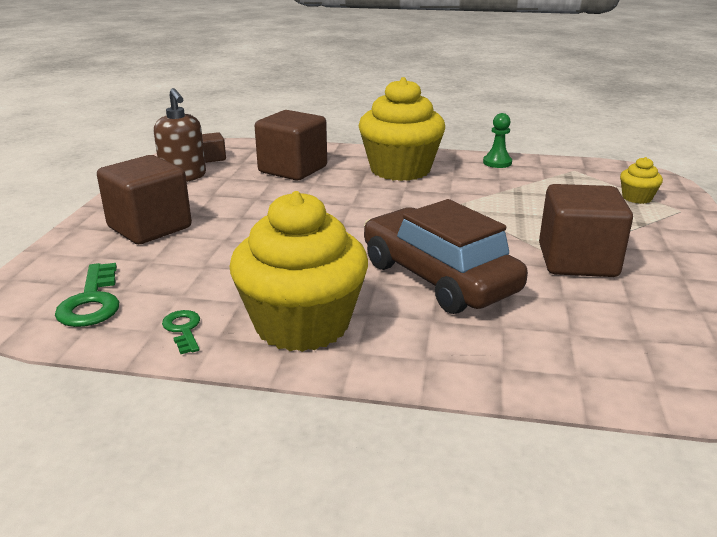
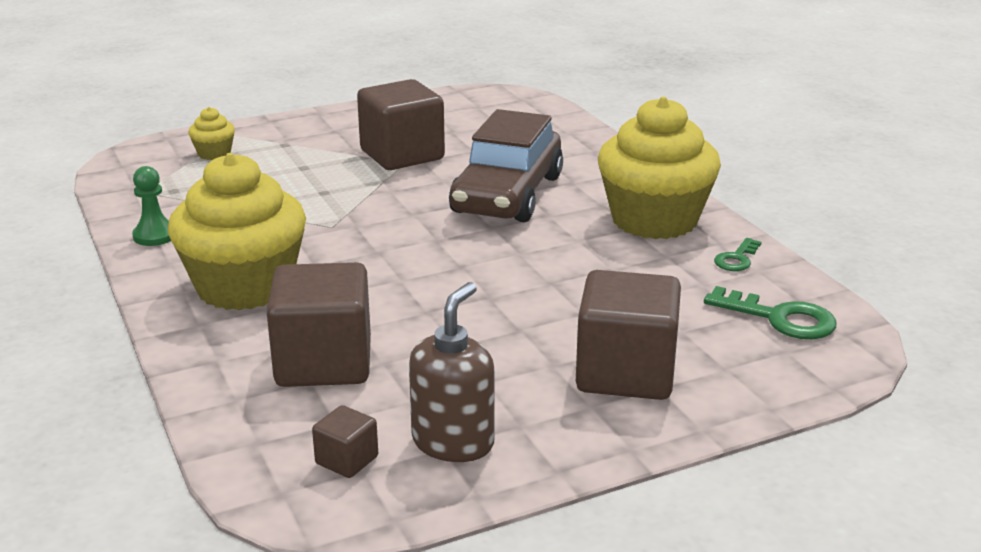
camera: 125 degrees left, 0 degrees up
(92, 301) = (779, 318): green key -> green key turned 75 degrees clockwise

